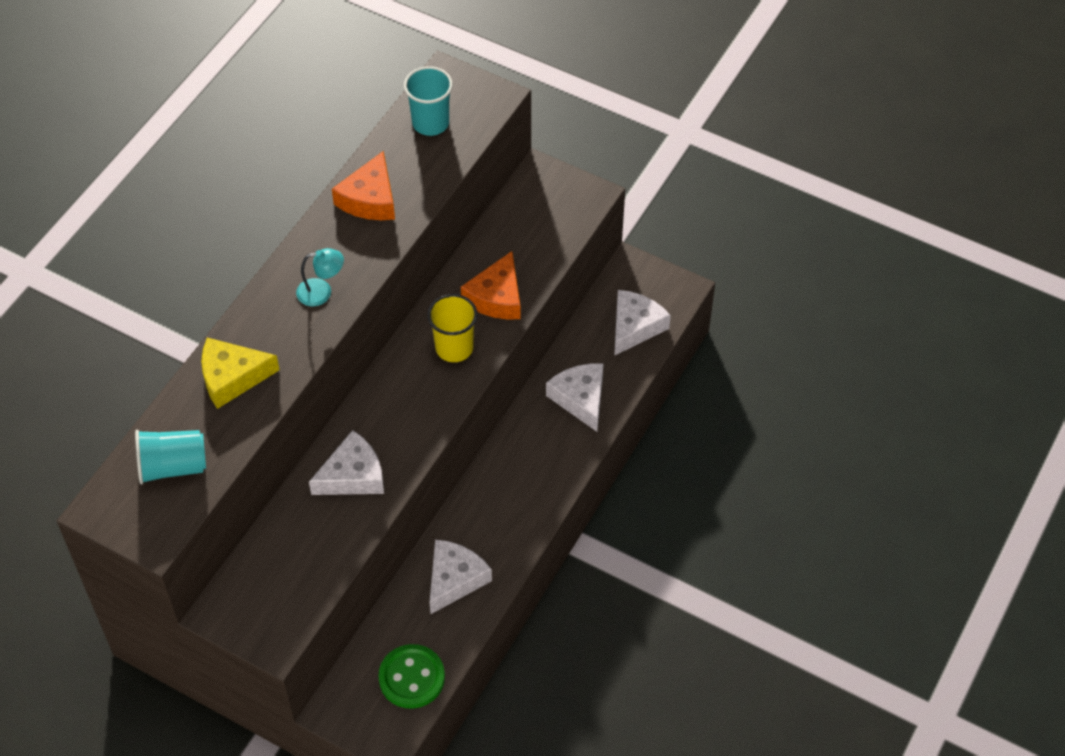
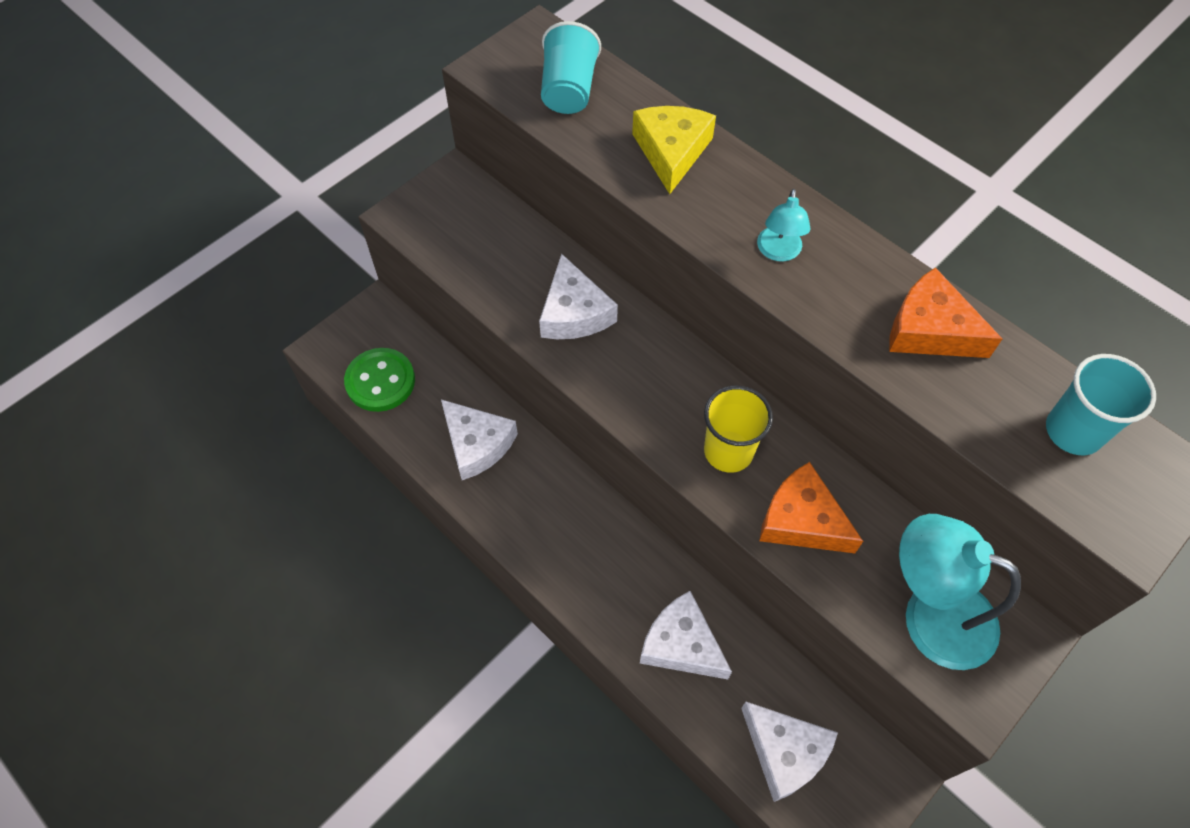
camera: 105 degrees right, 5 degrees up
(542, 221) = (930, 614): none -> turquoise lamp
(580, 398) = (681, 644): white cheese -> white cheese turned 135 degrees counterclockwise

